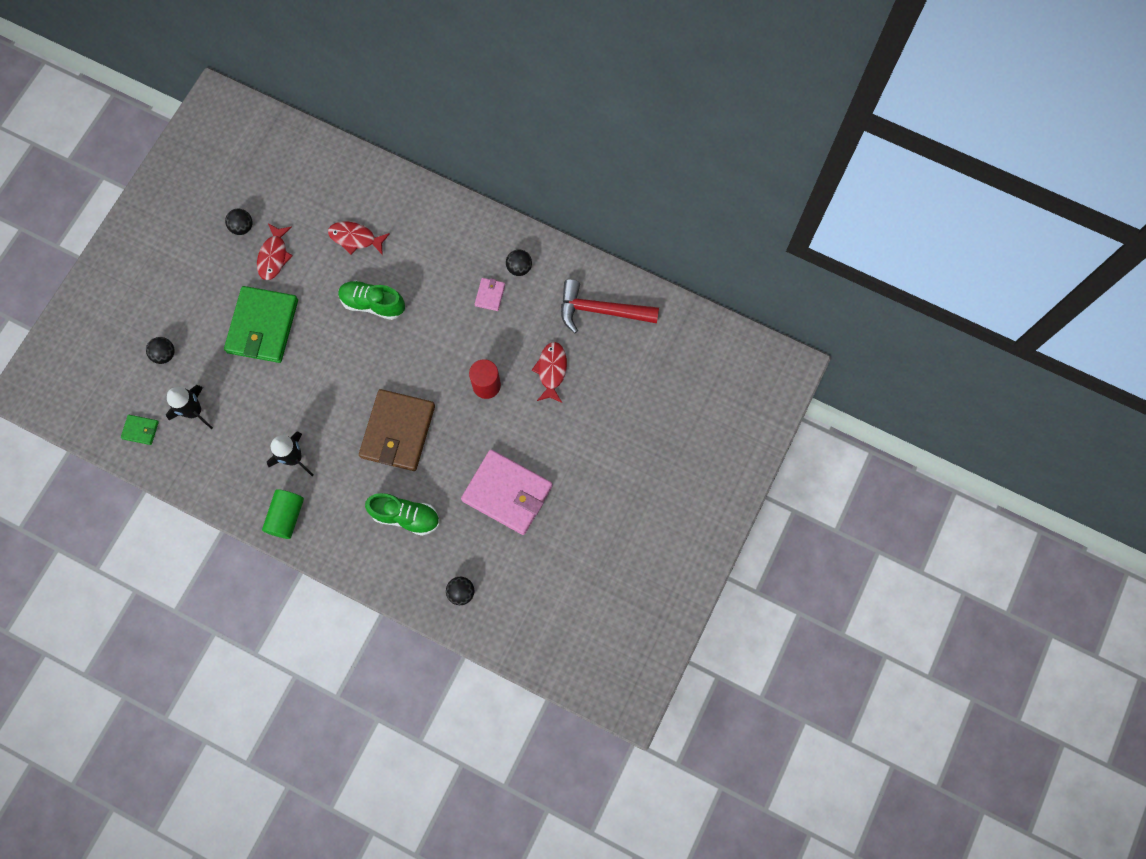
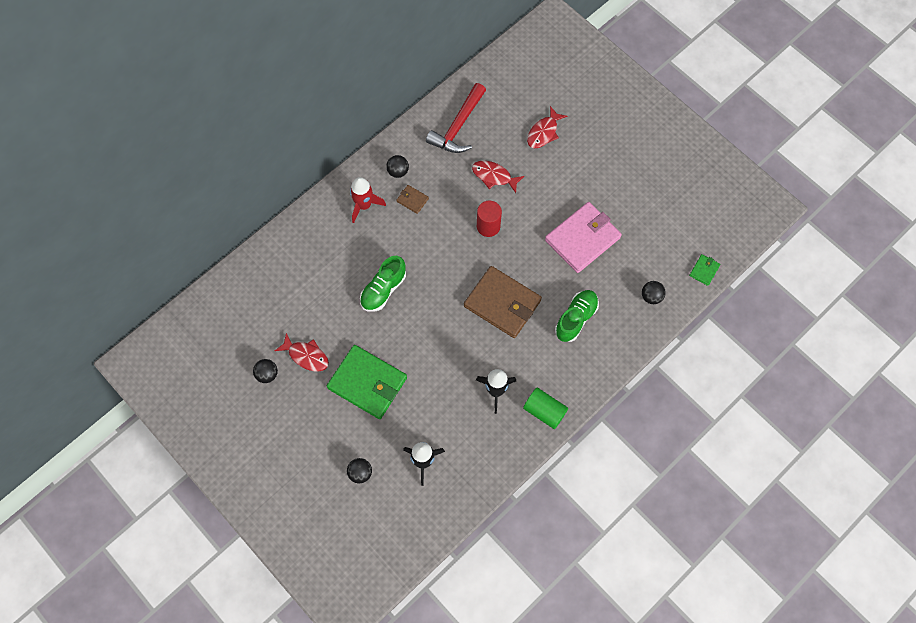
camera: 70 degrees left, 5 degrees down
(140, 430) = (423, 512): green wallet -> green wallet (704, 270)
(355, 238) = (318, 286): red fish -> red fish (544, 132)
(465, 248) = (364, 205): none -> red rocket
(490, 295) = (412, 200): pink wallet -> brown wallet

